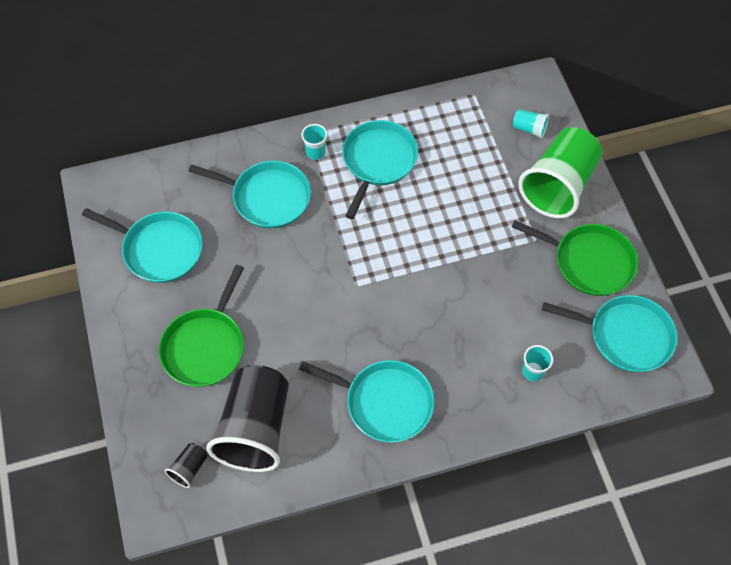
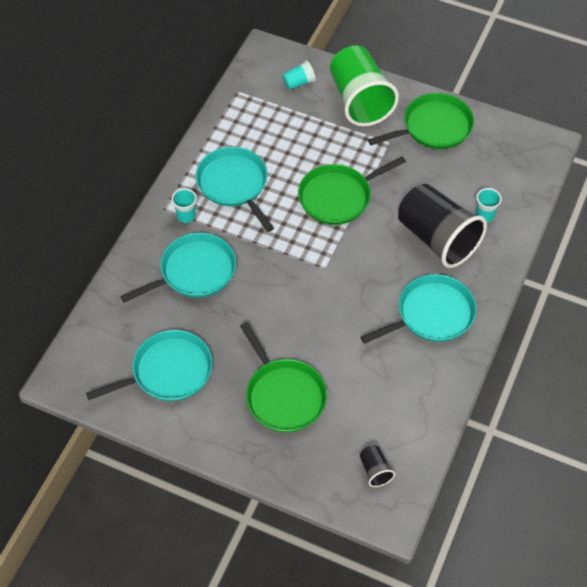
camera: 50 degrees left, 5 degrees down
(255, 428) = (380, 407): black cup -> black cup (437, 239)
(439, 243) = (338, 197): none -> green pan
(625, 336) = (504, 149): turquoise pan -> none

